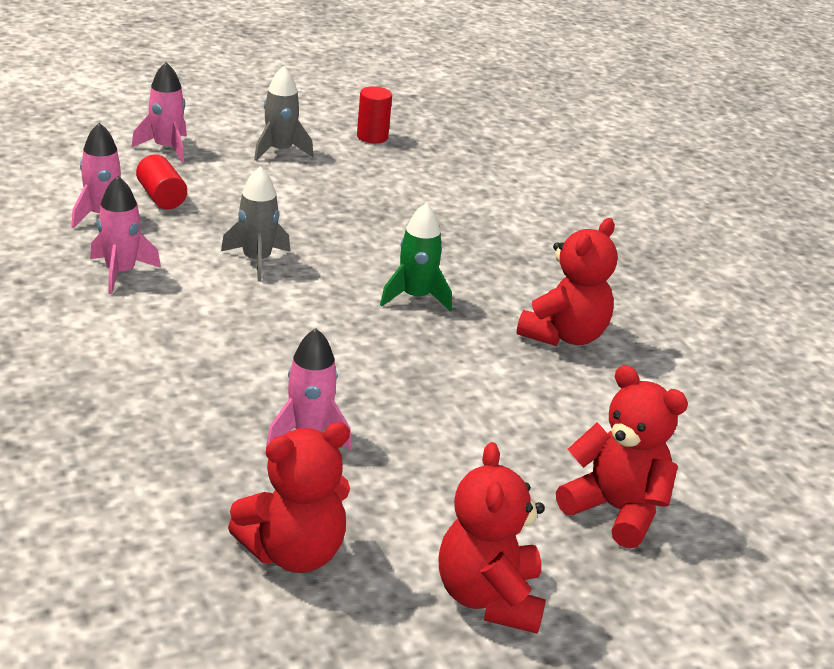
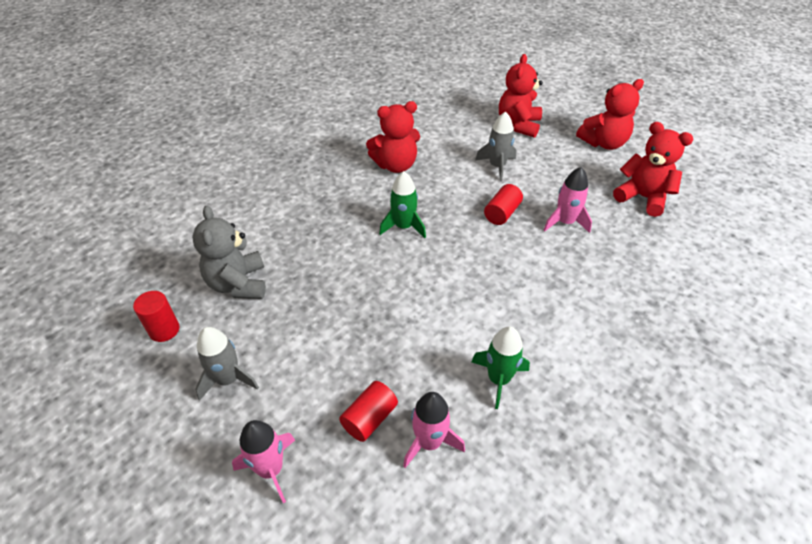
camera: 110 degrees left, 15 degrees up
(120, 272) = (498, 379): pink rocket -> green rocket
(256, 260) = (420, 313): grey rocket -> grey rocket (497, 166)
(378, 384) = (502, 213): none -> red cylinder
(404, 179) = (238, 284): none -> grey teddy bear
(564, 335) = (395, 165): red teddy bear -> red teddy bear turned 150 degrees clockwise

